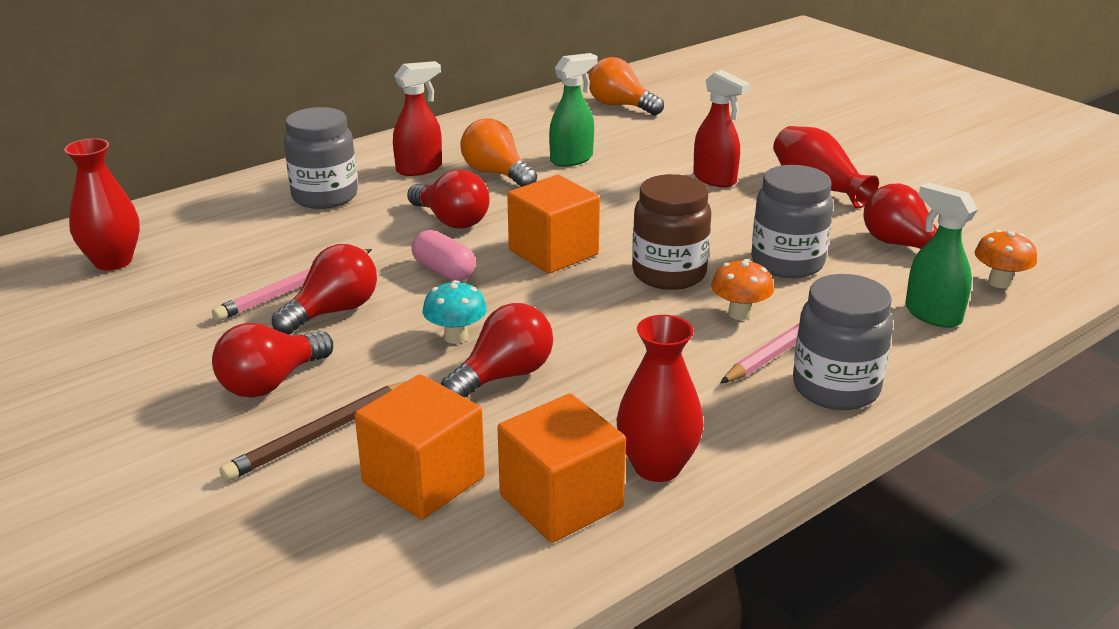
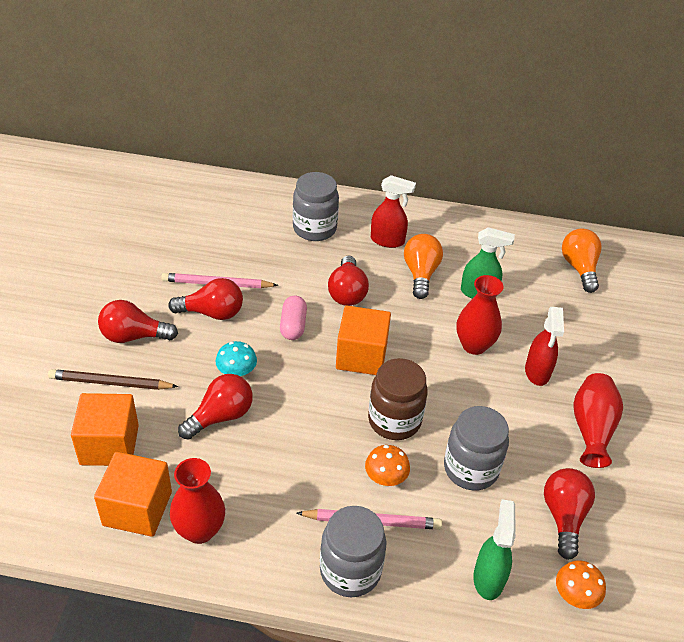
camera: 45 degrees right, 15 degrees up
(113, 261) = (175, 208): red vase -> red vase (474, 345)
(504, 376) = (220, 416): red light bulb -> red light bulb turned 45 degrees counterclockwise

